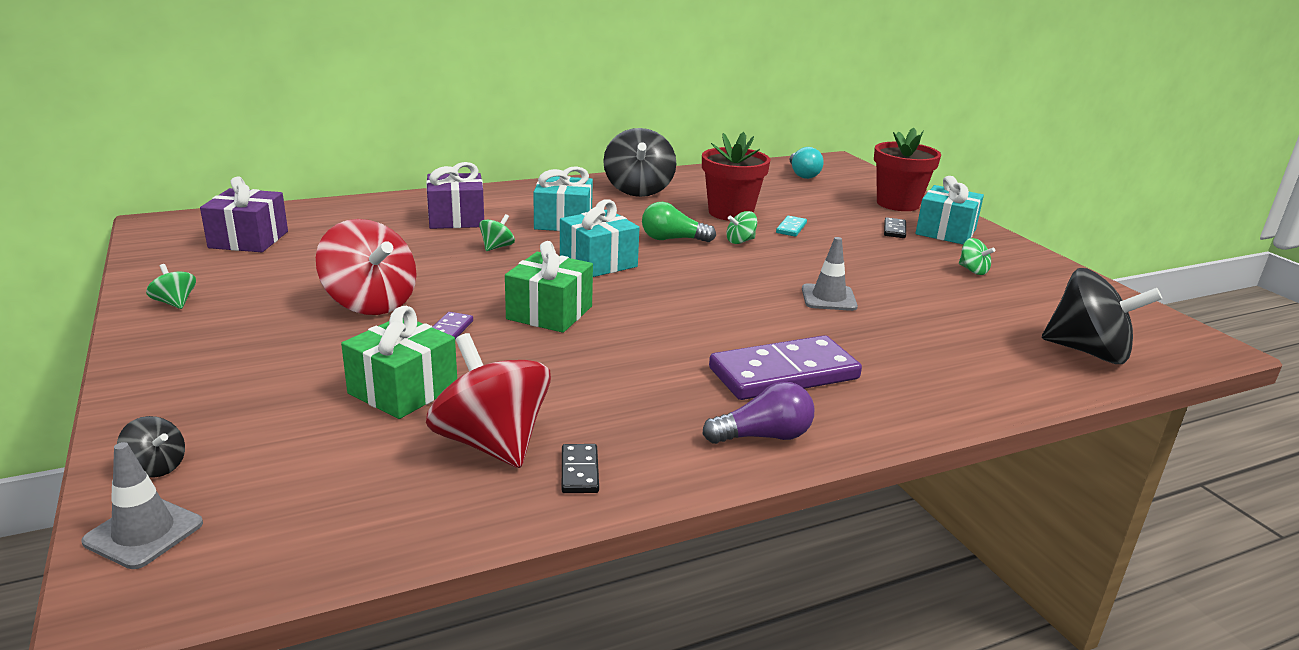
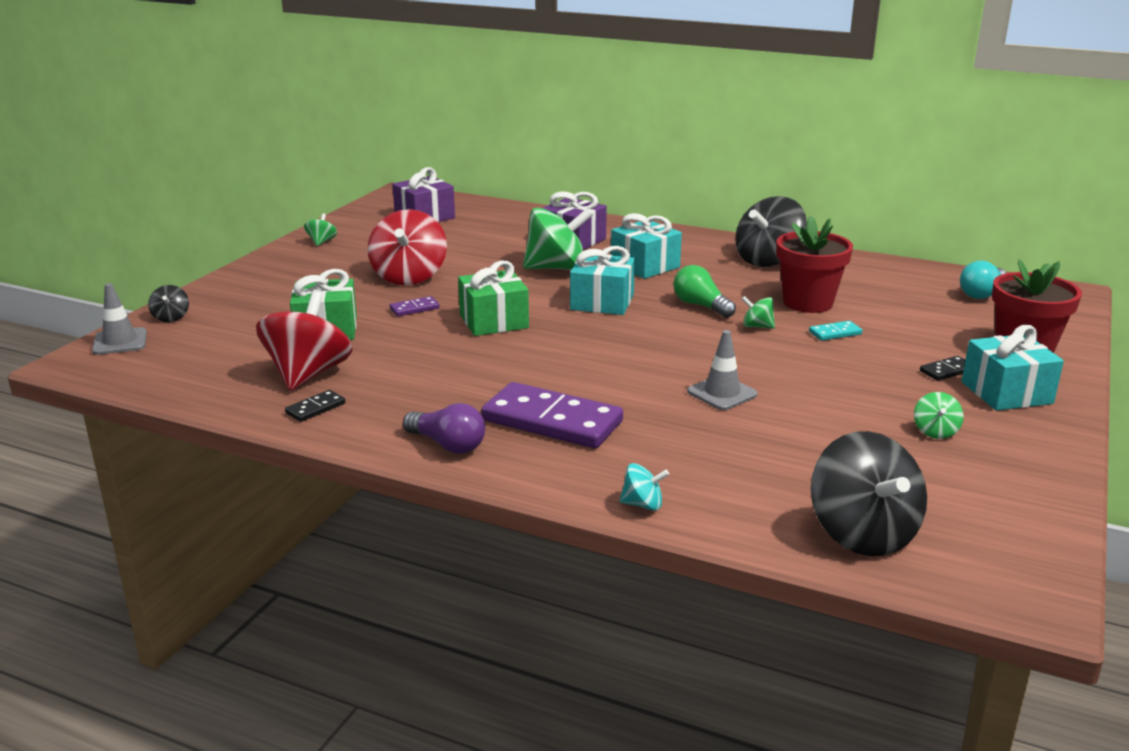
camera: 50 degrees right, 0 degrees up
(497, 247) = (557, 268): green spinning top -> green spinning top, size x2.21
(971, 402) = (643, 504): none -> turquoise spinning top

